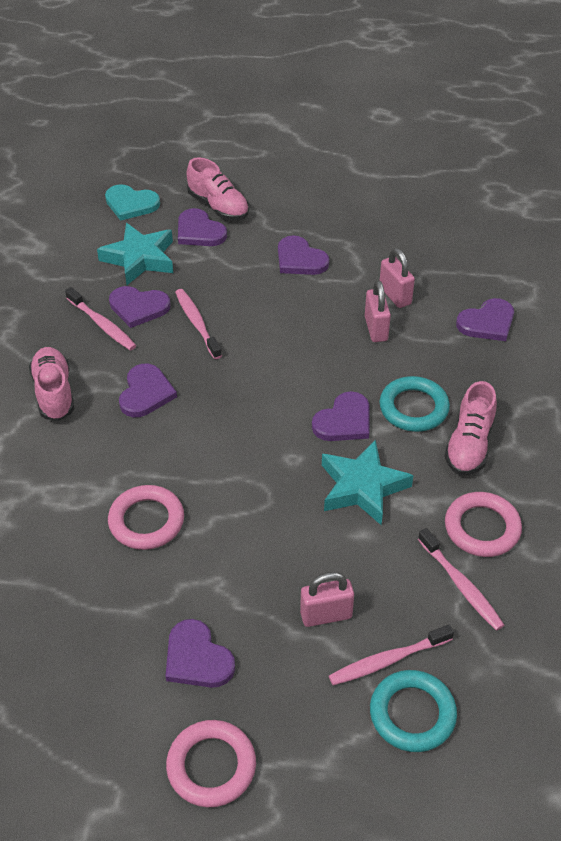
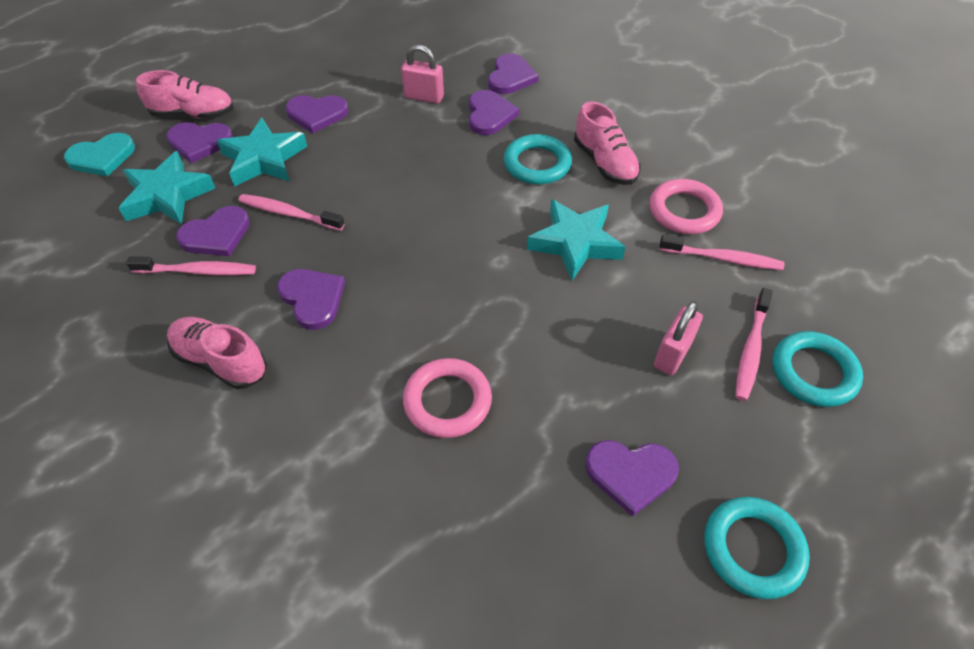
camera: 45 degrees left, 5 degrees up
(211, 766) = (752, 549): pink ring -> turquoise ring
(226, 271) = (264, 159): none -> turquoise star
(344, 421) = (501, 206): purple heart -> purple heart (489, 115)
(376, 329) = (440, 128): pink padlock -> none

